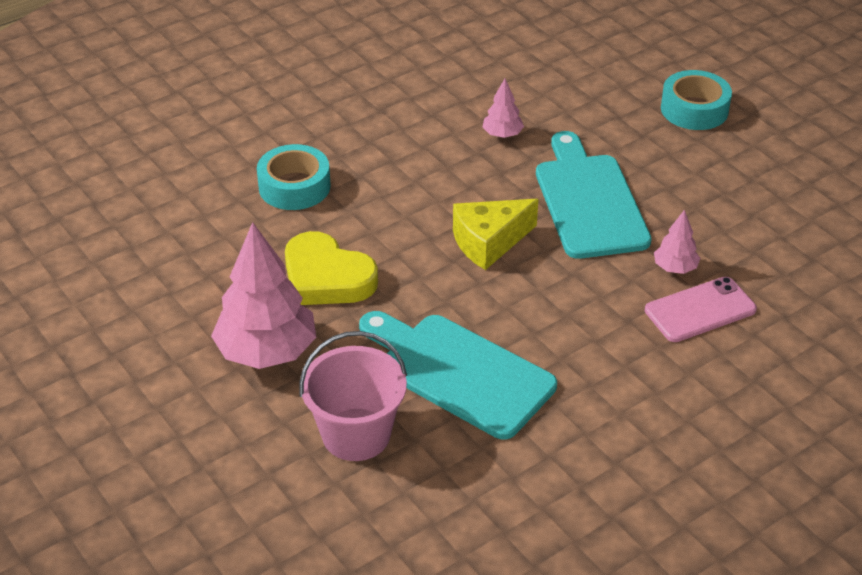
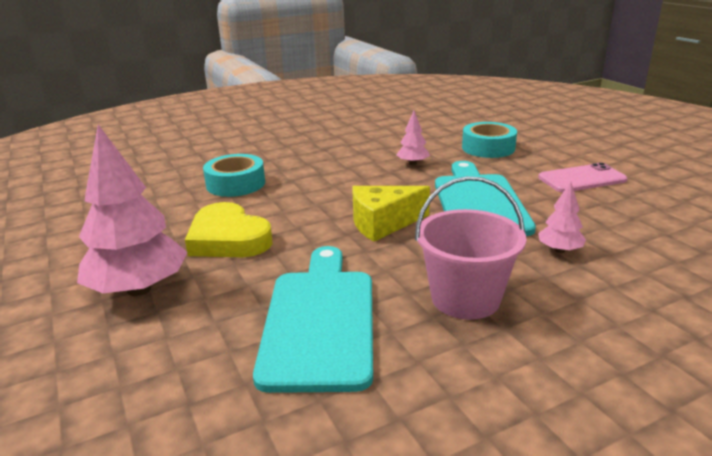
camera: 10 degrees right, 15 degrees down
(356, 434) = (181, 372): pink bucket -> pink bucket (465, 298)
(459, 372) = (320, 320): turquoise cutting board -> turquoise cutting board turned 45 degrees clockwise
(694, 109) = (572, 156): turquoise tape -> turquoise tape (488, 148)
(700, 310) = (588, 284): pink phone -> pink phone (582, 179)

